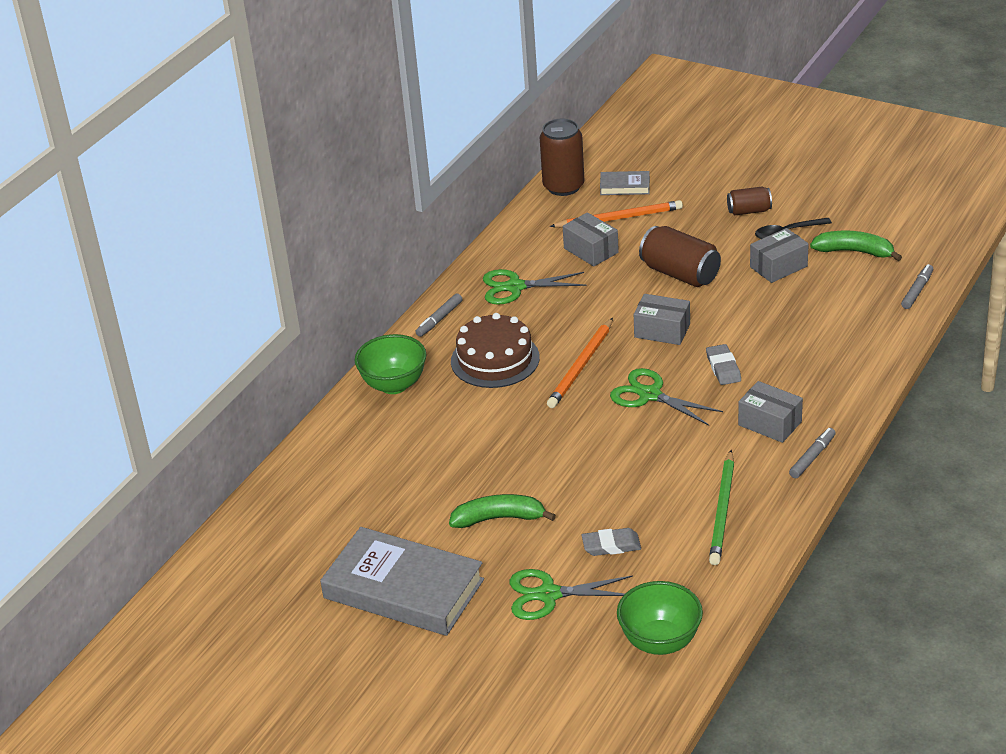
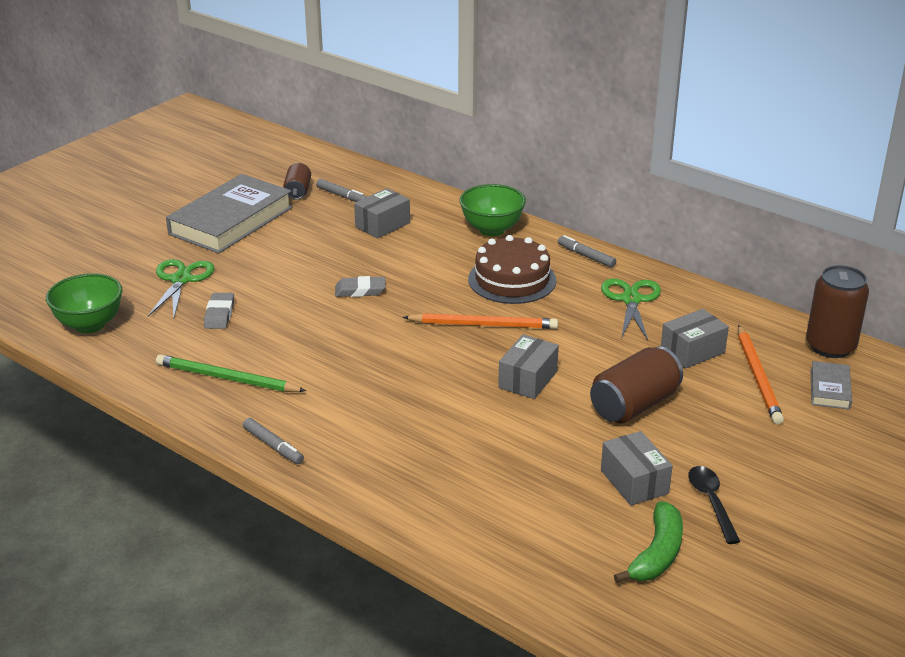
camera: 95 degrees right, 5 degrees down
(499, 518) = (287, 265): green banana -> none
(581, 366) = (483, 325): orange pencil -> orange pencil turned 150 degrees clockwise
(650, 395) = (421, 359): green scissors -> none
(723, 368) = (447, 410): grey eraser -> grey eraser (360, 290)
(749, 211) = (766, 478): brown can -> brown can (298, 191)
(770, 423) = (341, 427): grey box -> grey box (382, 225)
(917, 291) = (553, 594): grey marker -> grey marker (342, 196)

